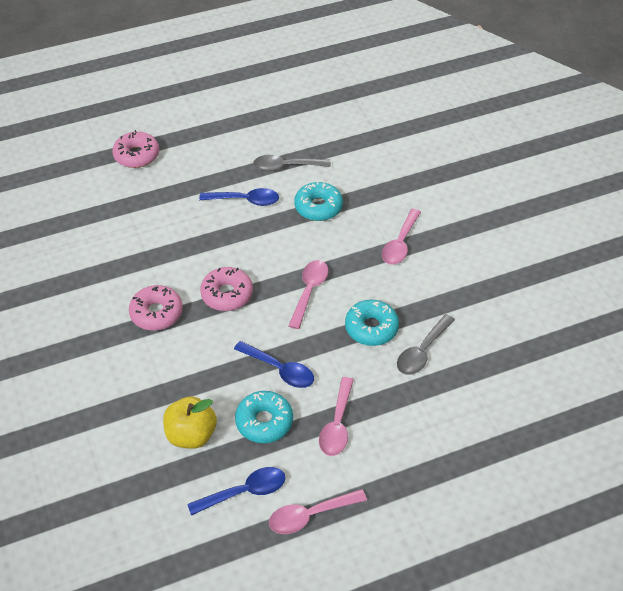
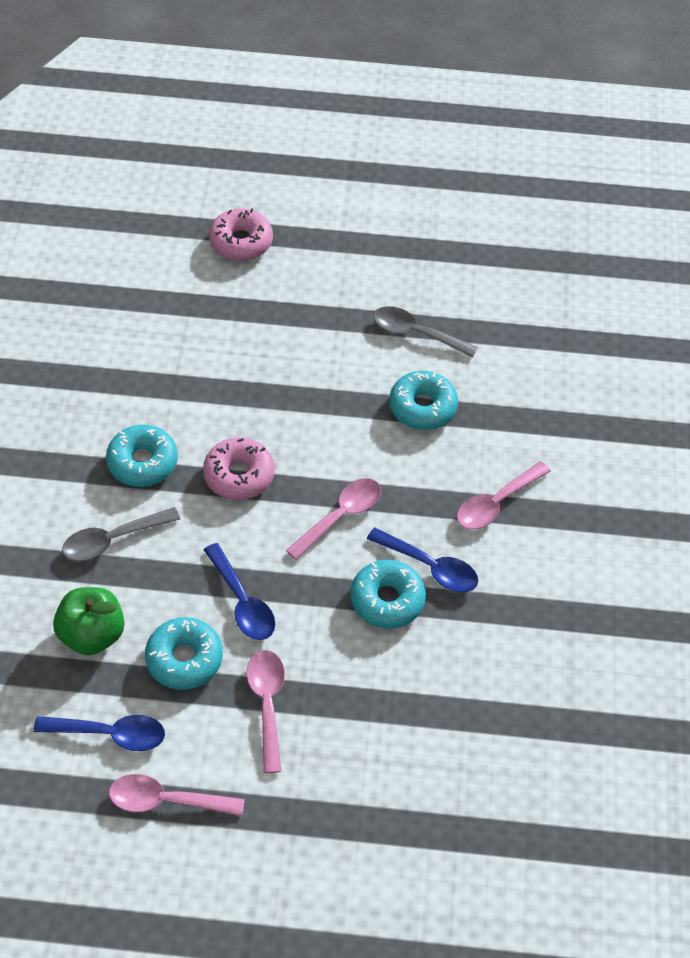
camera: 25 degrees right, 5 degrees up
(156, 313) = (143, 462): pink donut -> turquoise donut
(191, 435) = (92, 634): yellow apple -> green apple
(245, 200) = (336, 359): blue spoon -> blue spoon (430, 567)
(337, 424) = (267, 704): pink spoon -> pink spoon turned 135 degrees clockwise
(422, 351) = (431, 660): grey spoon -> grey spoon (113, 539)

